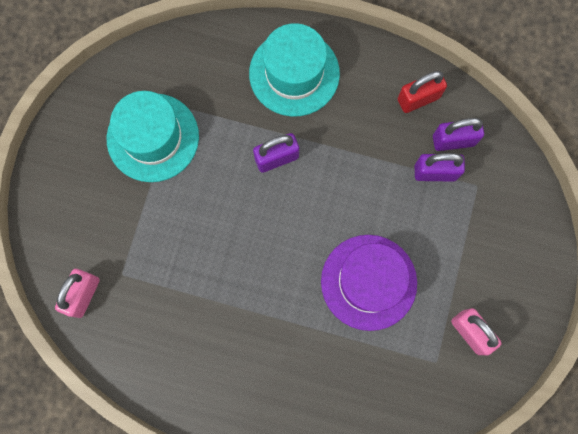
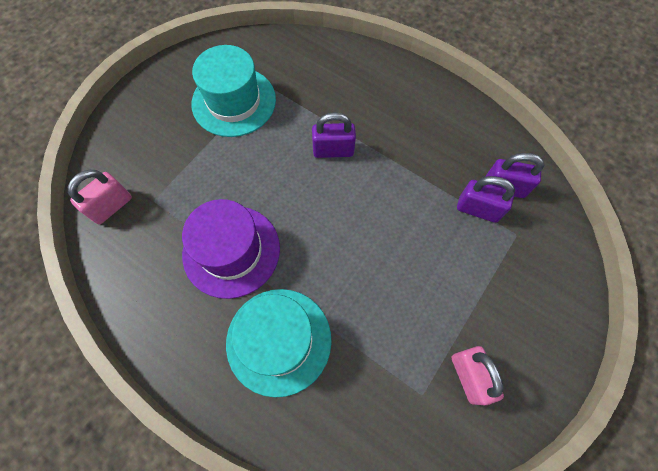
camera: 20 degrees right, 10 degrees down
(294, 73) = (375, 90): turquoise hat -> turquoise hat (279, 341)
(368, 282) = (379, 287): purple hat -> purple hat (231, 251)
(418, 98) = (481, 143): red padlock -> none

